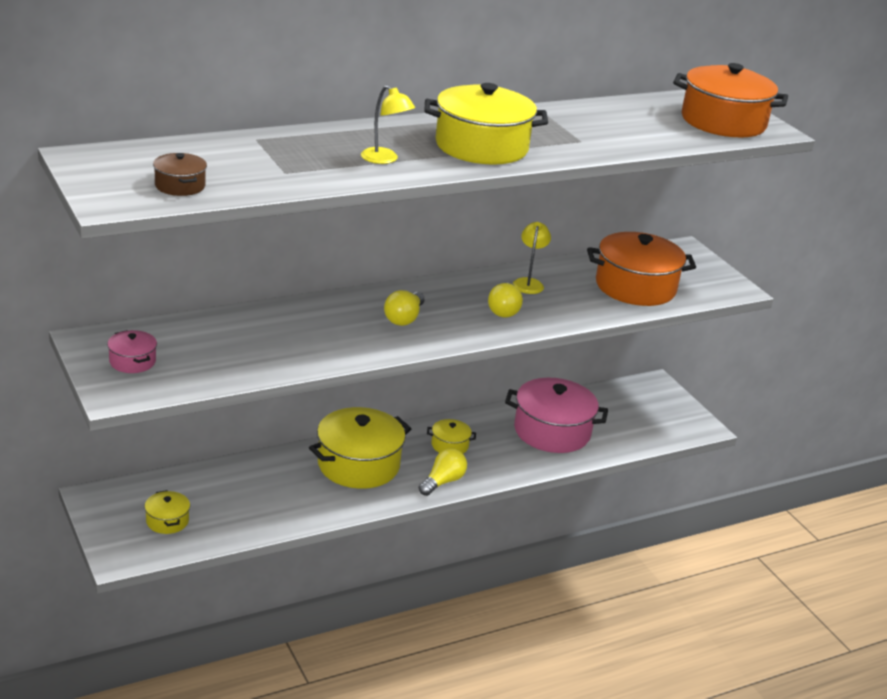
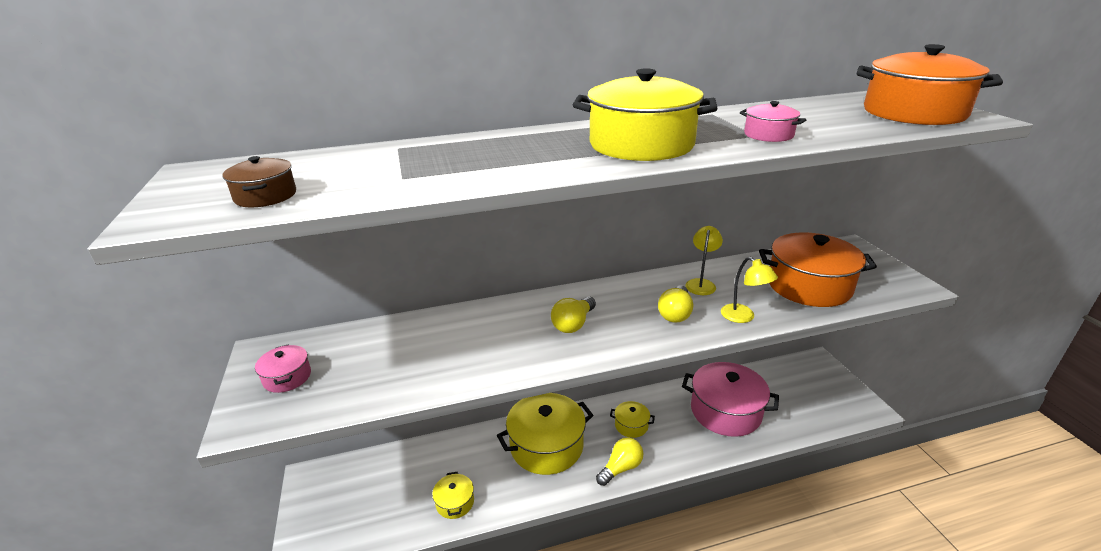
camera: 15 degrees right, 0 degrees up
(167, 521) = (360, 508): yellow pot -> yellow pot (455, 502)
(385, 159) = (526, 161): yellow lamp -> yellow lamp (743, 317)
(592, 141) = (768, 135): none -> pink pot

